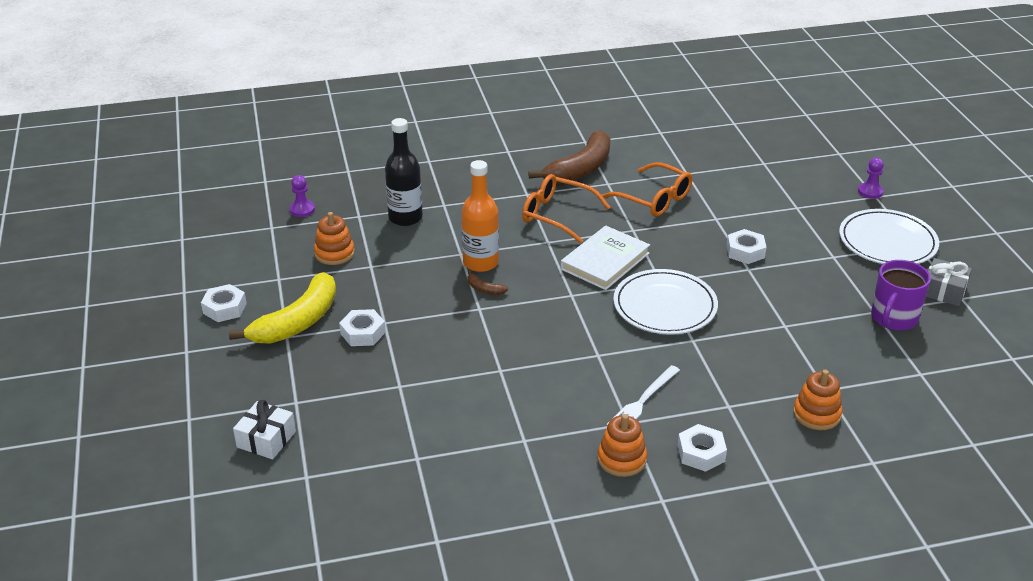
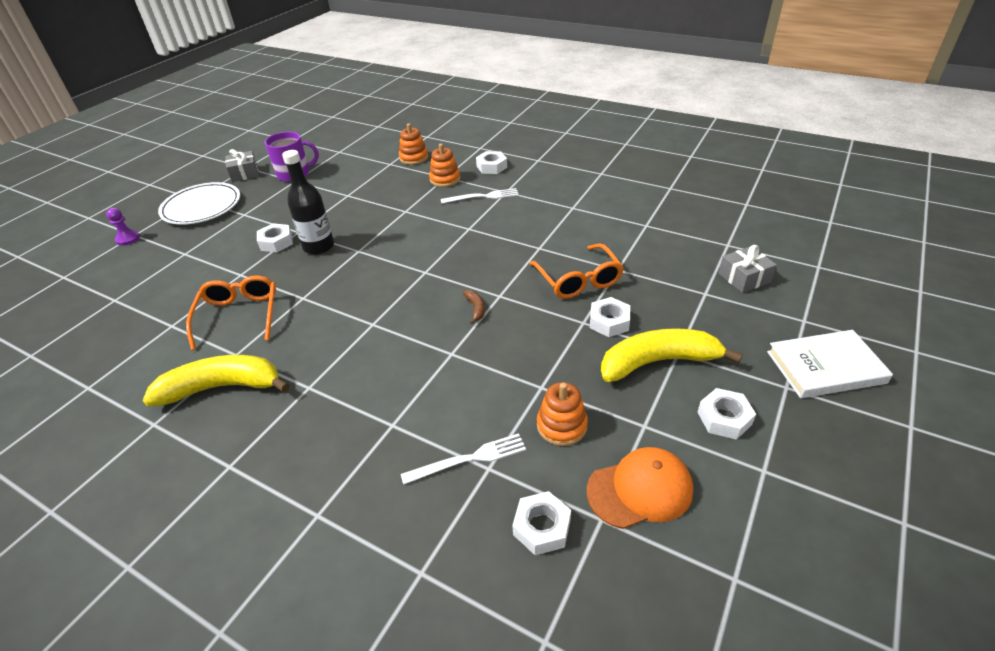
camera: 135 degrees left, 5 degrees up
(258, 248) = (640, 490): none -> orange cap
(266, 439) = (744, 278): white gift -> grey gift
(302, 210) = (542, 527): purple pawn -> white nut
(375, 213) = (469, 459): none -> white fork
(405, 218) = (447, 431): black bottle -> black bottle (319, 247)
(481, 263) = (448, 334): orange bottle -> none
(556, 215) = (325, 346): orange glasses -> orange glasses (578, 280)
(580, 169) = (222, 387): brown banana -> yellow banana
(605, 261) = (364, 284): white book -> white book (825, 367)
(621, 459) = (533, 179): orange stacking toy -> orange stacking toy (445, 179)
(665, 306) = (384, 235): white plate -> none

